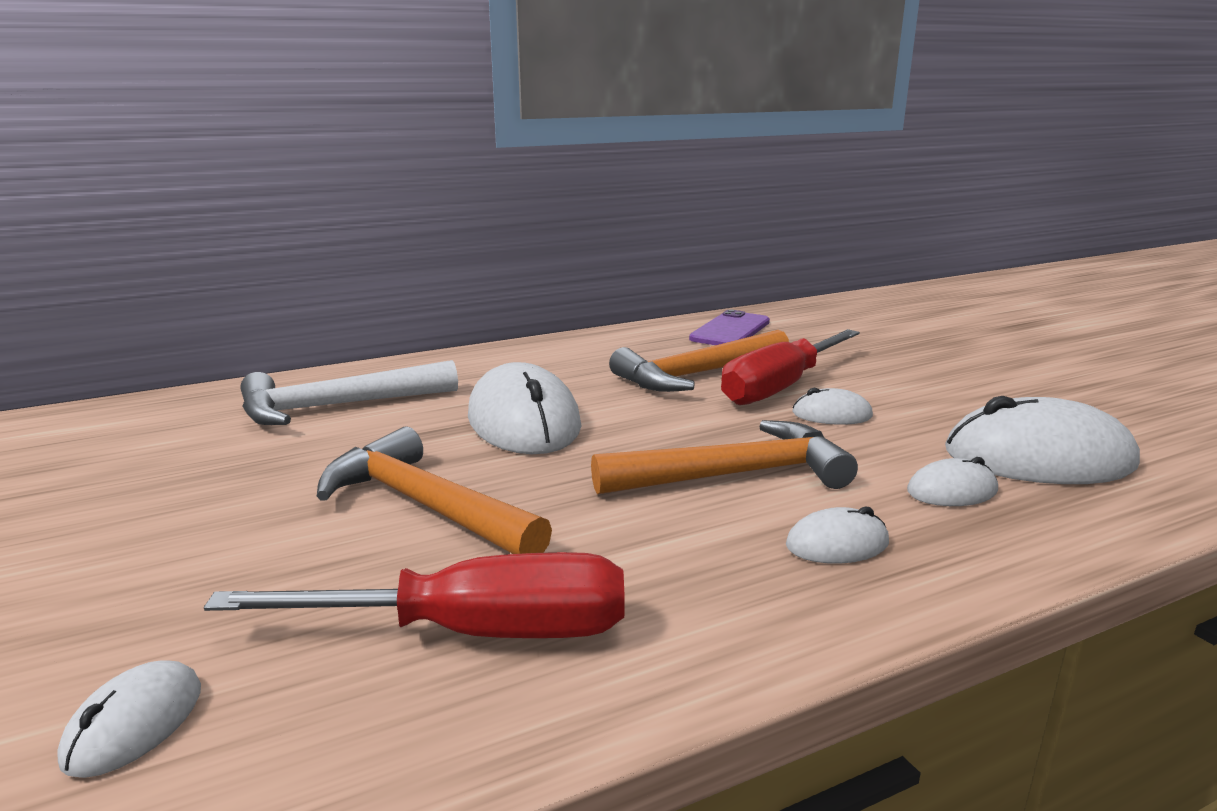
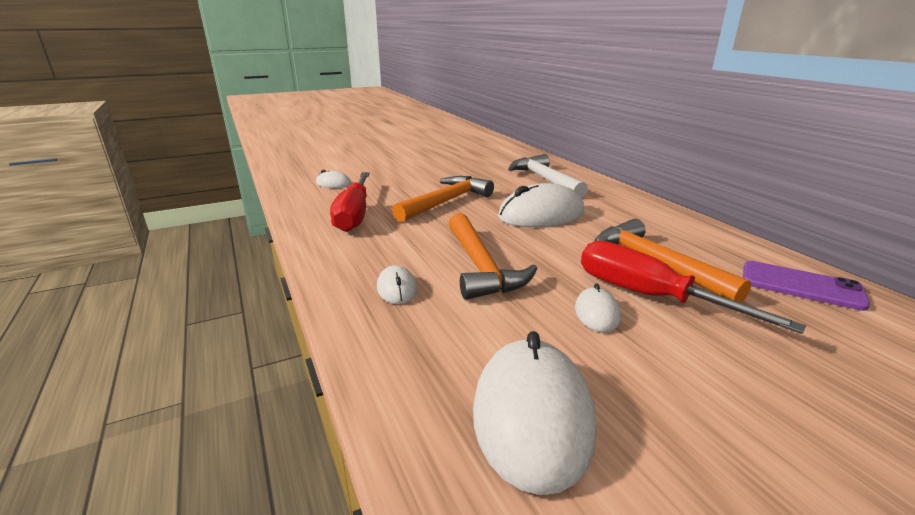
camera: 90 degrees right, 5 degrees up
(952, 491) = (461, 344): white mouse -> none

